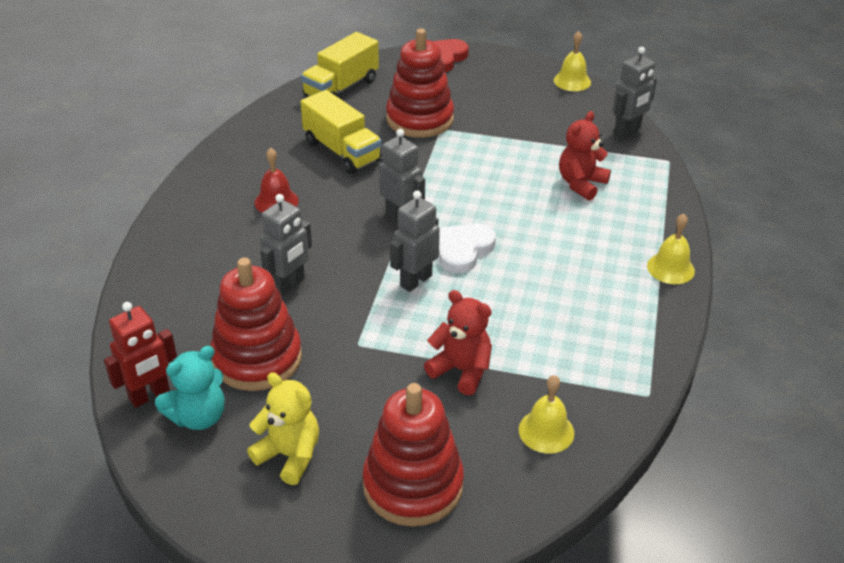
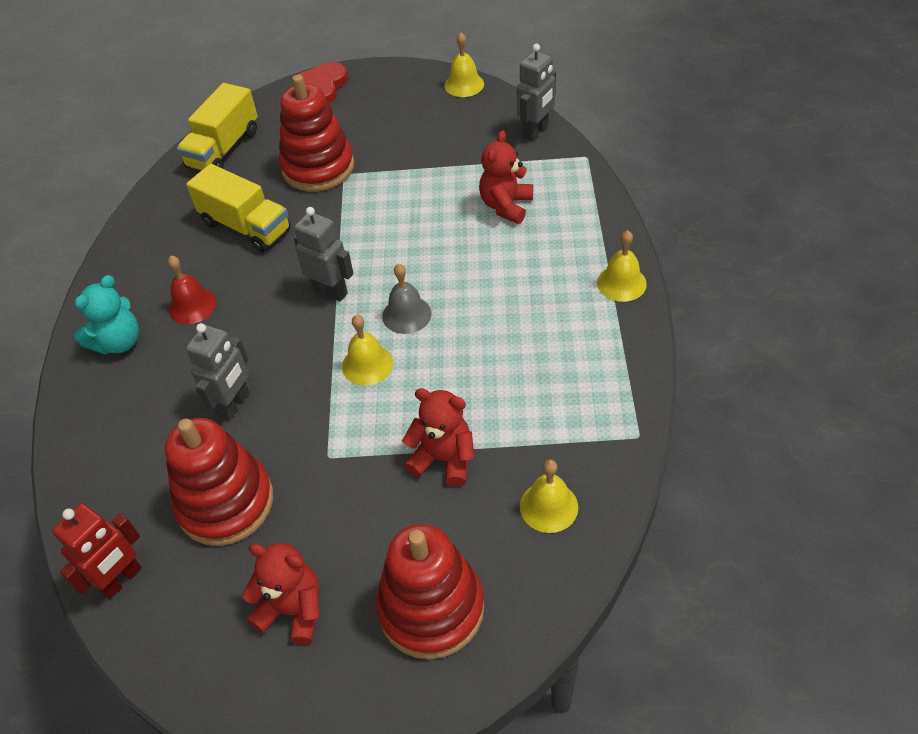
camera: 10 degrees left, 10 degrees up
(198, 416) = (182, 591): turquoise teddy bear -> turquoise teddy bear (119, 342)
(289, 455) = (293, 610): yellow teddy bear -> red teddy bear
(415, 281) = (367, 364): grey robot -> yellow bell
(463, 250) = (406, 314): white heart -> grey bell

